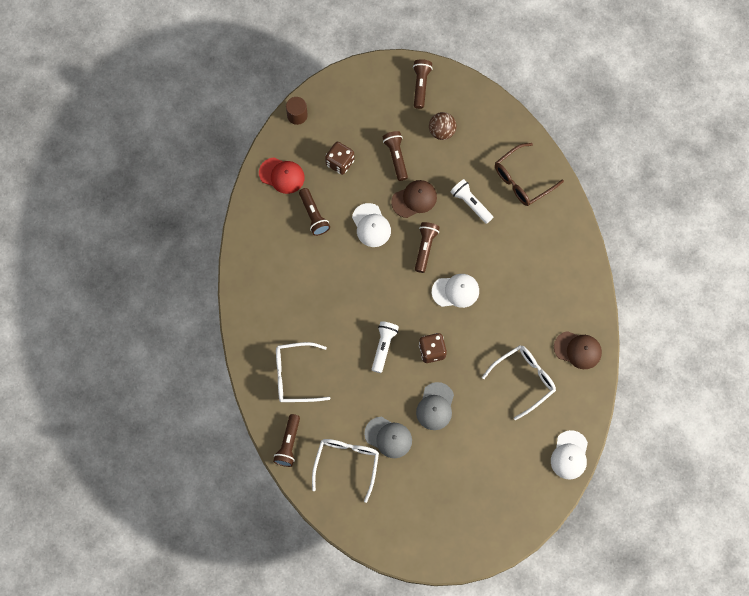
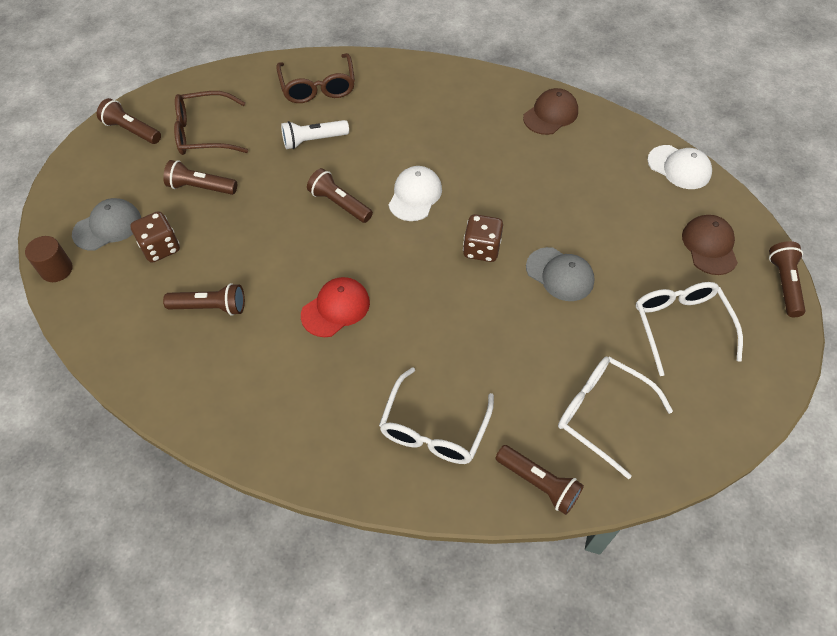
camera: 65 degrees left, 15 degrees down
(282, 175) = (124, 322): red cap -> red cap (336, 308)
(371, 225) = (271, 248): white cap -> none
(383, 347) = (448, 300): white flashlight -> none
(388, 437) = (582, 345): grey cap -> grey cap (107, 226)
(414, 199) = (269, 190): brown cap -> brown cap (709, 246)
(442, 131) = (204, 133): brown ball -> brown glasses
(495, 549) = (784, 284): none -> brown flashlight
(524, 380) = (564, 173): white glasses -> white glasses (680, 326)

